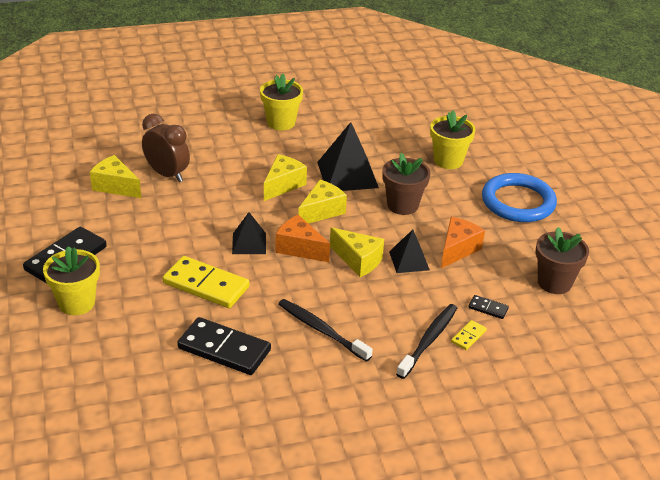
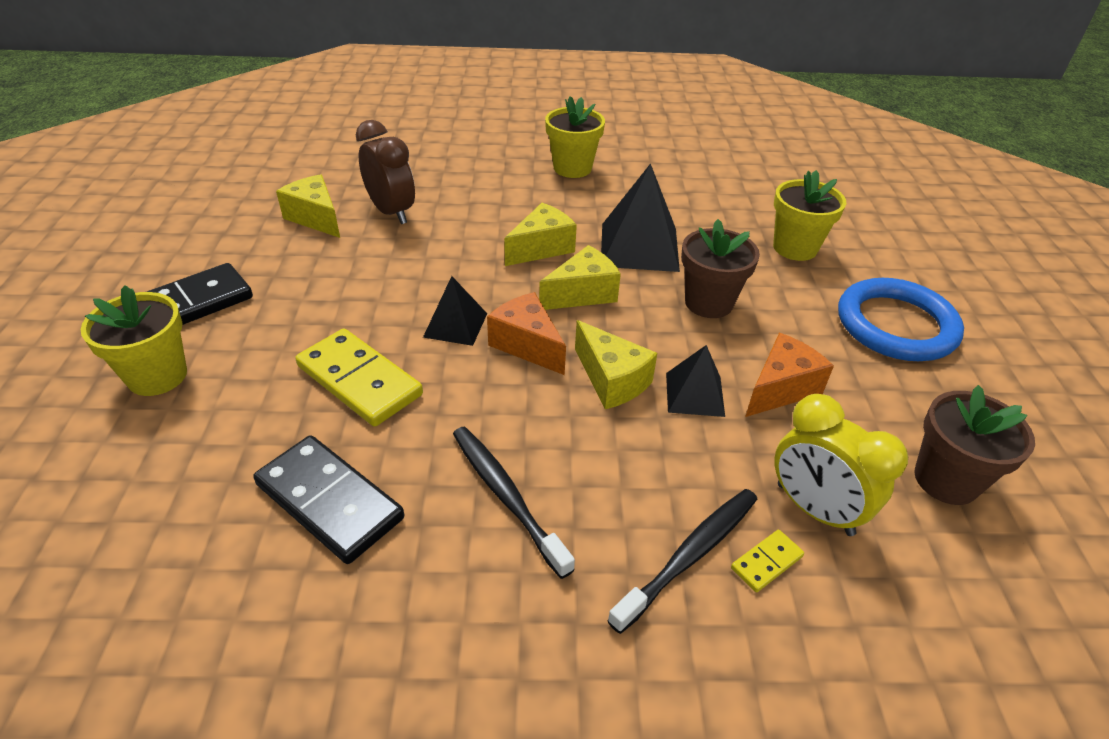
camera: 15 degrees right, 5 degrees up
(488, 308) = (814, 509): black domino -> yellow clock

